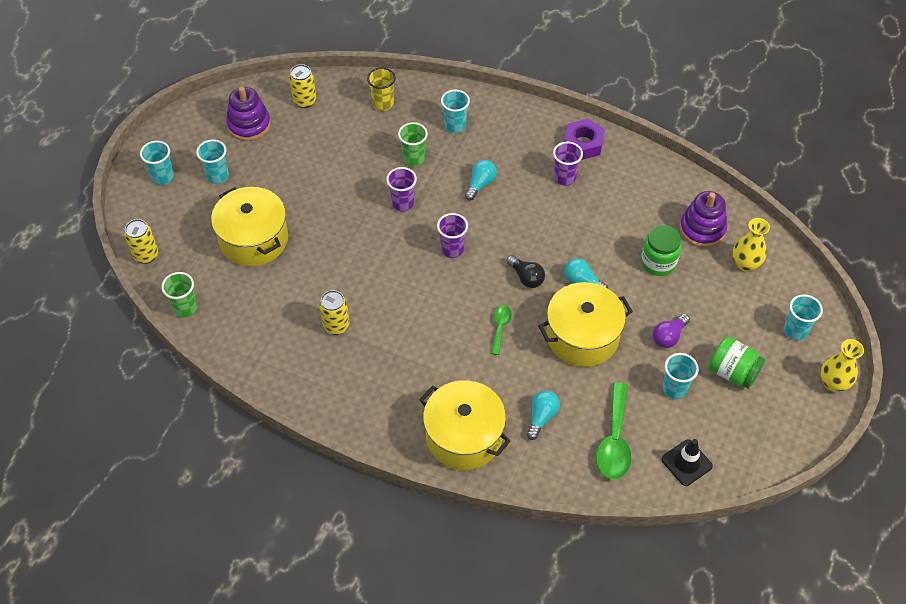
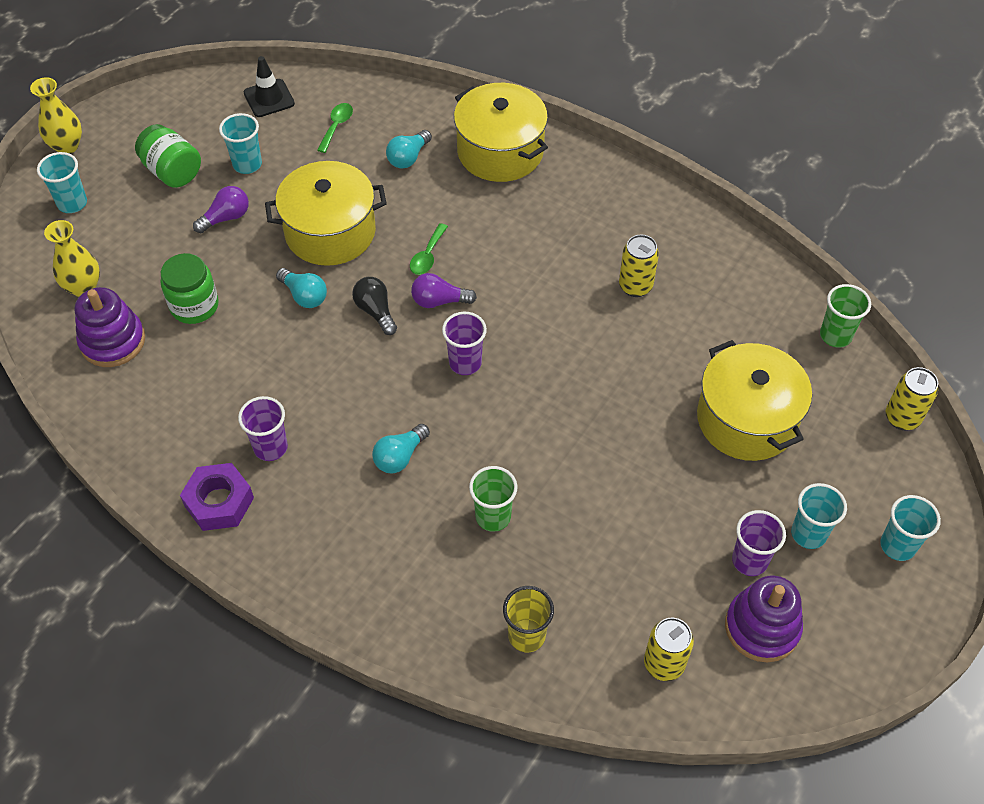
camera: 170 degrees left, 0 degrees up
(402, 203) = (523, 442): purple cup -> purple cup (749, 560)
(455, 126) = (413, 569): turquoise cup -> none
(482, 292) = (439, 301): none -> purple light bulb
(614, 441) = (336, 126): green spoon -> green spoon, size x0.54

